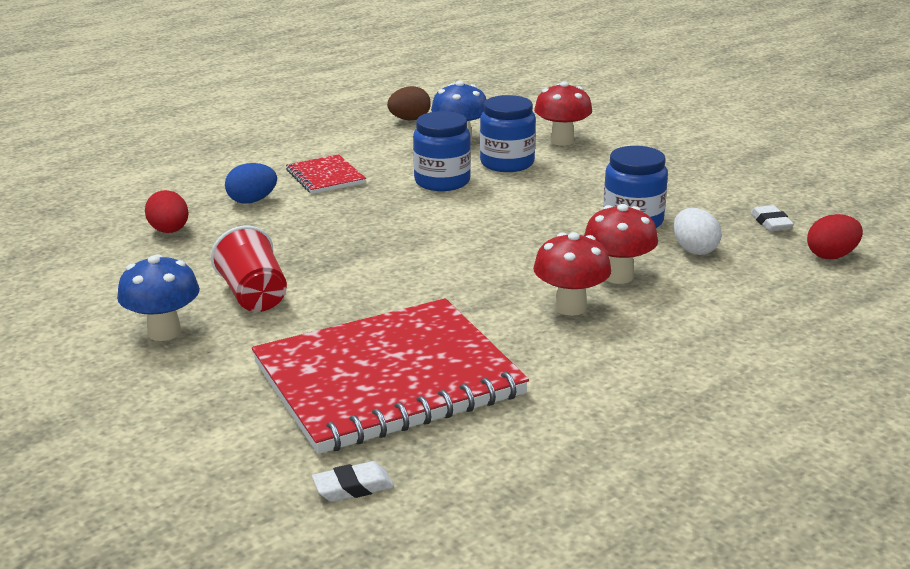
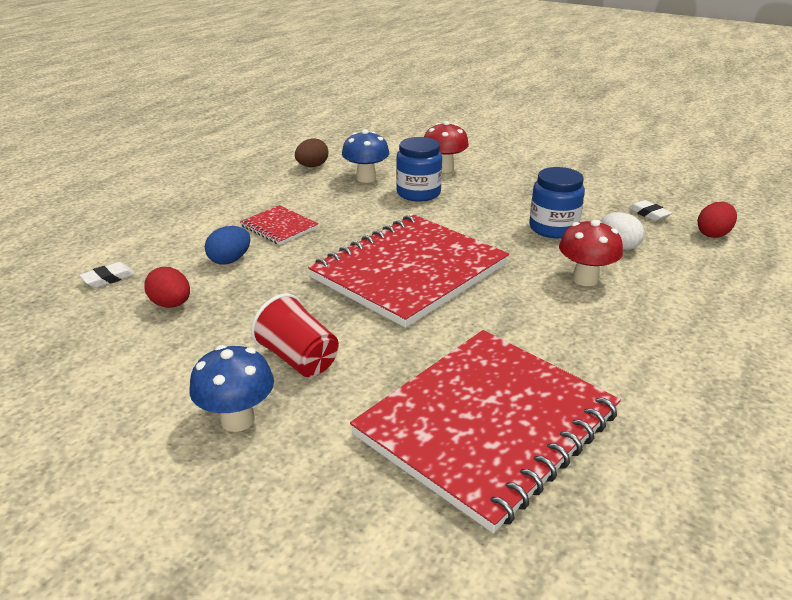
camera: 20 degrees left, 5 degrees up
(353, 487) = (554, 565): white eraser -> white eraser (108, 279)
(427, 239) = (409, 271): none -> red notebook
(442, 181) = (380, 217): blue jar -> none
(570, 307) = (575, 315): red mushroom -> none

